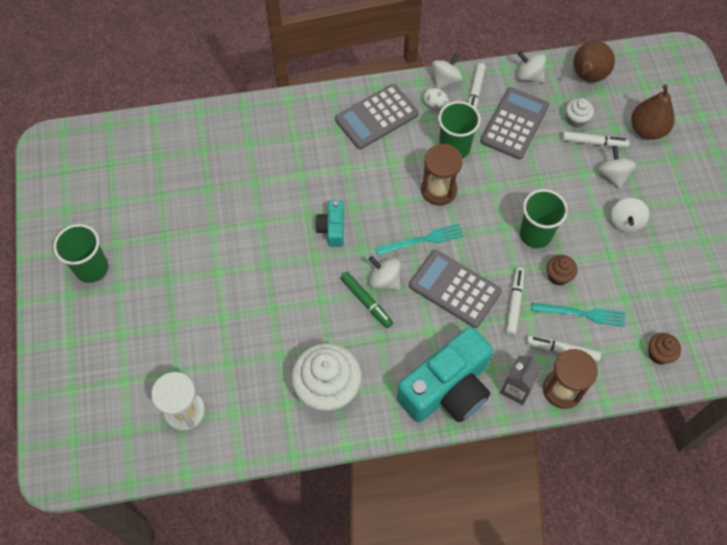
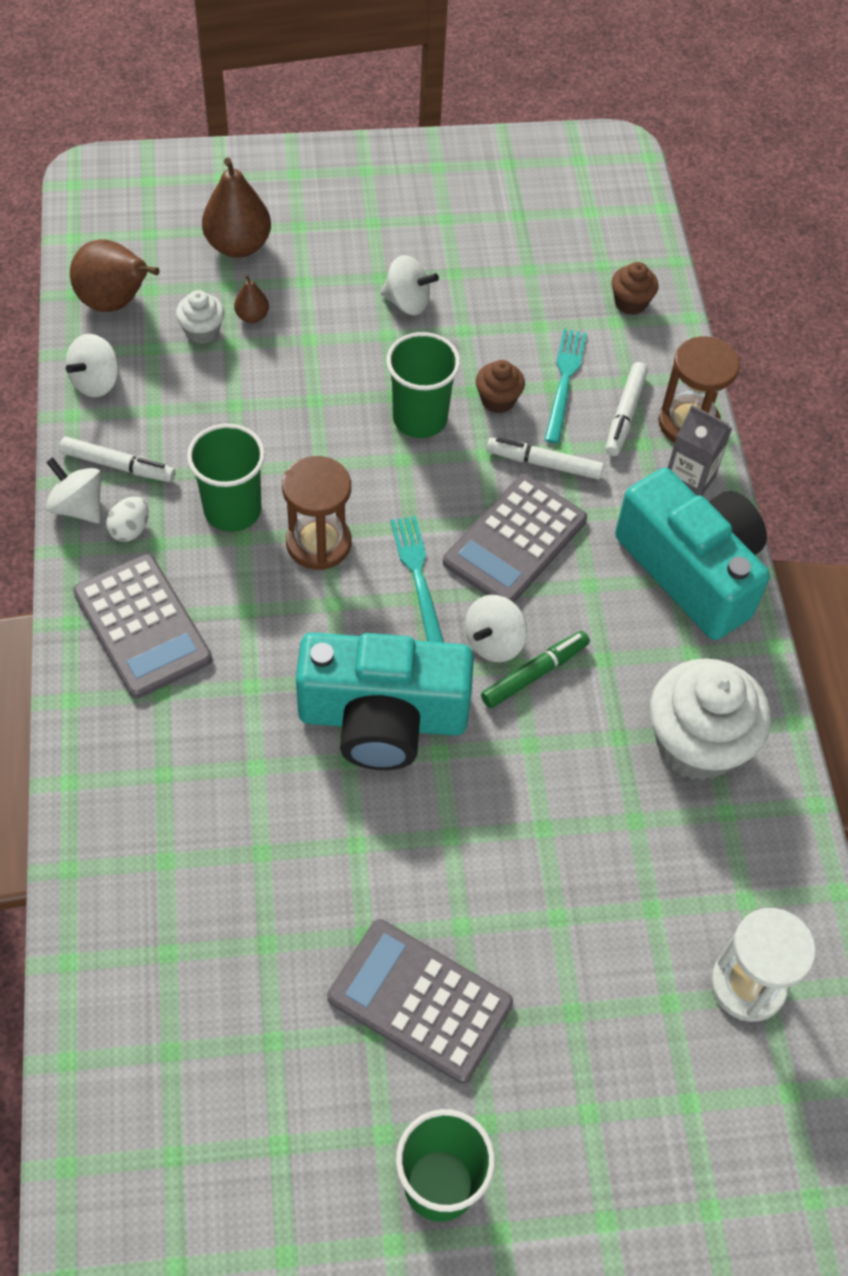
camera: 90 degrees left, 5 degrees down
(332, 228) = (382, 718): turquoise camera -> turquoise camera, size x2.12
(514, 123) = (195, 416): grey calculator -> grey calculator (420, 1001)
(593, 142) = (252, 316): white marker -> brown pear
(613, 175) = (319, 302): white spinning top -> none

